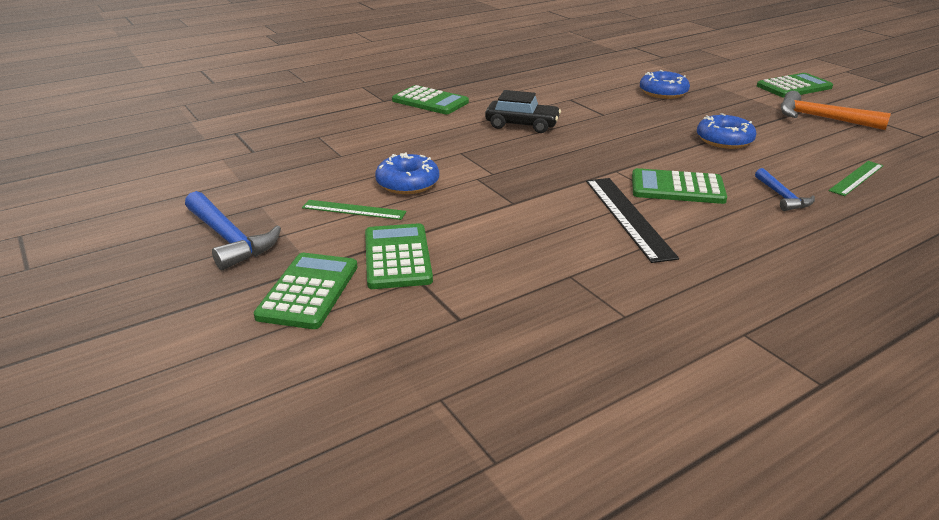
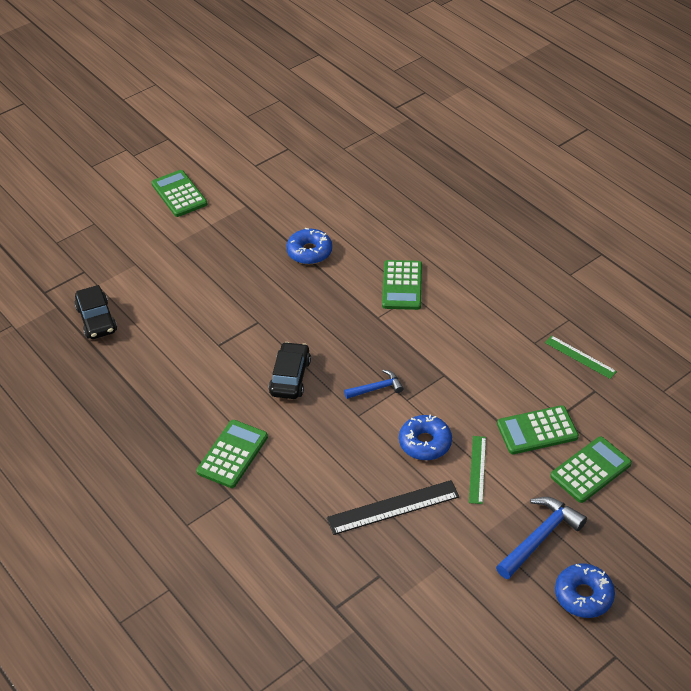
camera: 95 degrees left, 15 degrees up
(308, 291) = (590, 470): green calculator -> green calculator turned 135 degrees clockwise
(601, 61) = (97, 320): none -> black car
(627, 217) = (452, 313): black ruler -> black ruler (393, 507)
(663, 92) = (197, 279): blue donut -> blue donut (583, 595)
(782, 197) = (405, 236): blue hammer -> blue hammer (376, 388)
(821, 118) = (256, 192): orange hammer -> none
(856, 178) = (369, 196): green ruler -> green ruler (580, 357)

